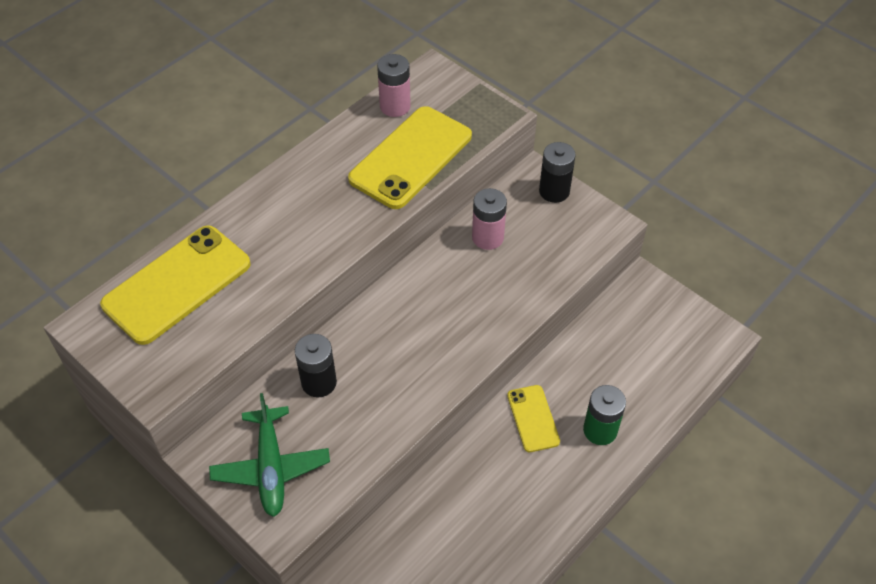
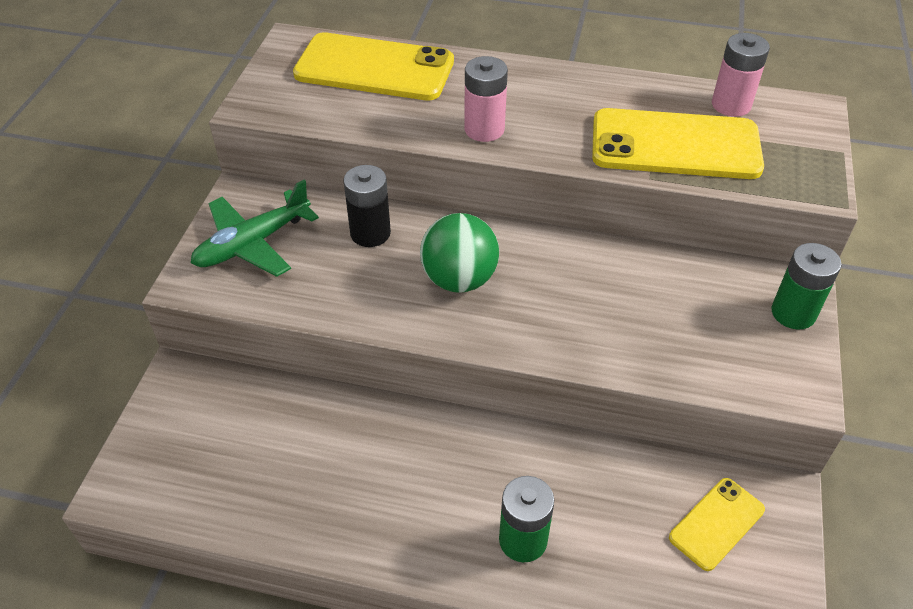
camera: 60 degrees right, 5 degrees down
(405, 349) = (459, 279): none -> green ball
(487, 237) = (665, 282): pink battery -> pink battery (484, 129)
(533, 418) = (490, 461): yellow phone -> yellow phone (717, 524)
(554, 191) = (793, 313): black battery -> green battery

